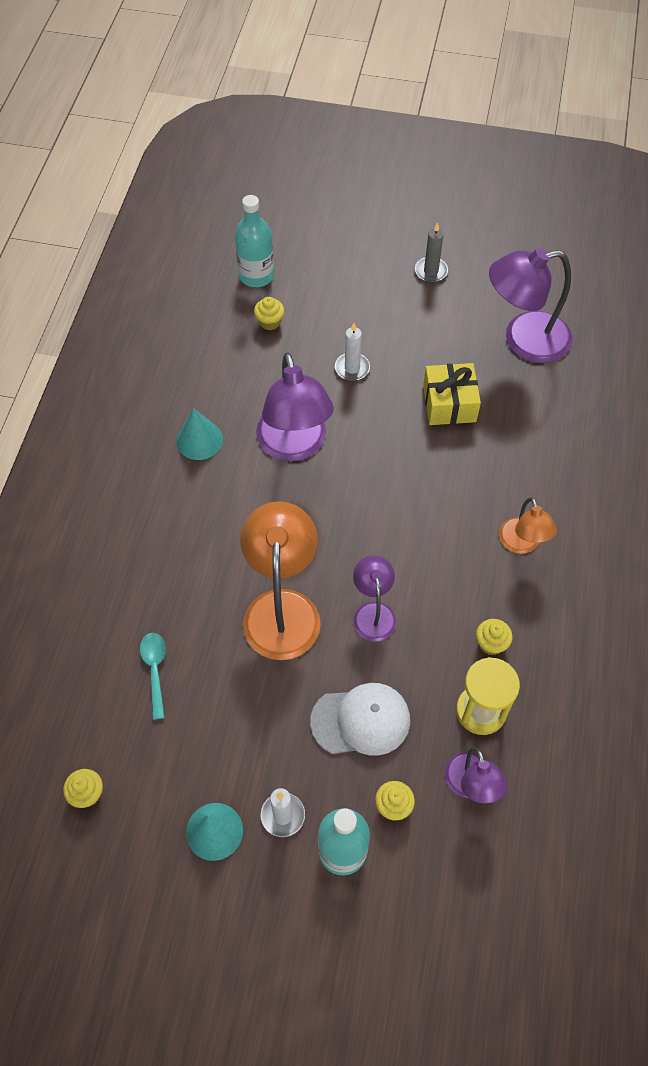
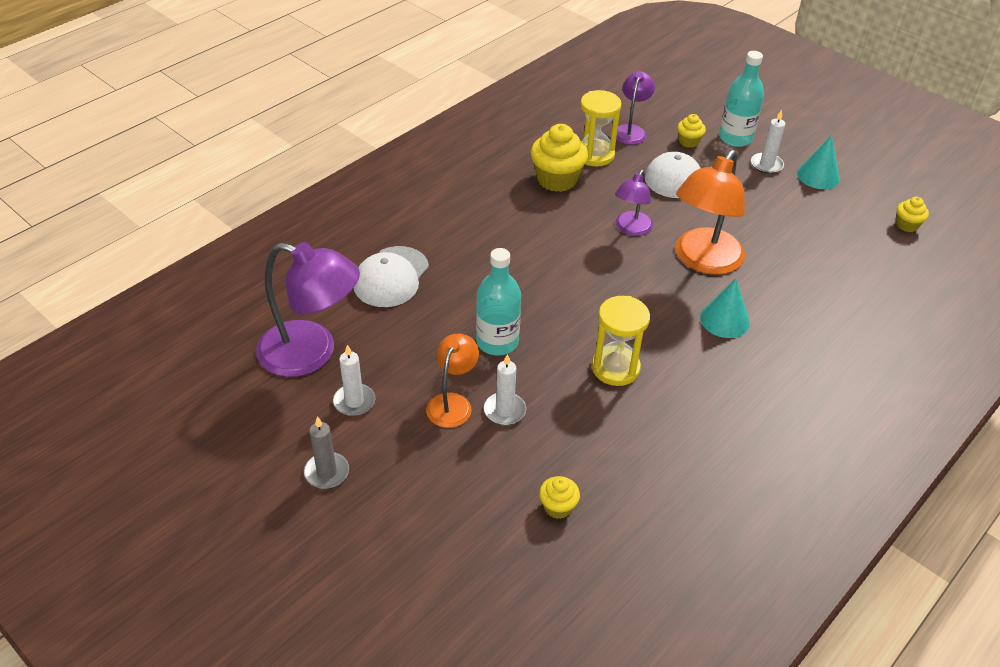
camera: 150 degrees left, 15 degrees down
(155, 670) = (829, 267): turquoise spoon -> none
(199, 440) = (710, 417): turquoise cone -> turquoise cone (724, 320)
(256, 275) = (534, 579): turquoise bottle -> turquoise bottle (497, 342)
(294, 446) = (615, 368): purple lamp -> yellow hourglass
(449, 404) = (439, 334): yellow gift -> none
(459, 322) = (354, 402): none -> white candle
(491, 643) = (557, 179): yellow cupcake -> yellow cupcake, size x1.92
(522, 544) = (478, 217): orange lamp -> orange lamp (452, 403)
(534, 435) = (391, 277): none -> white cap

